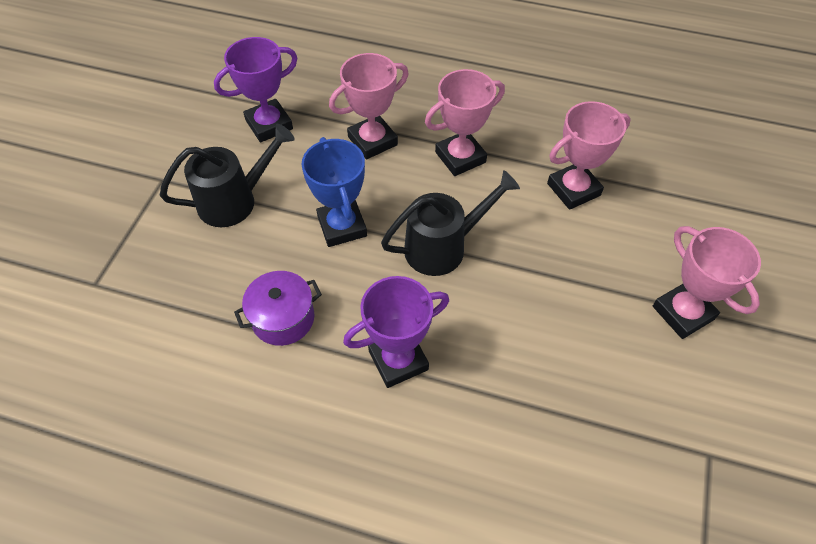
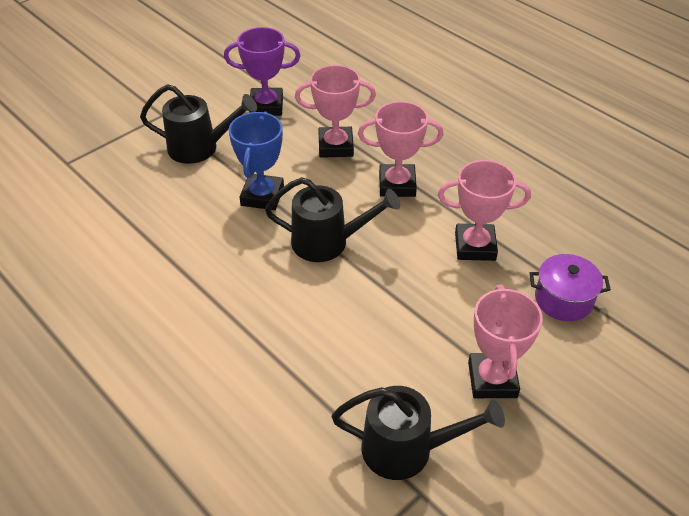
camera: 30 degrees right, 10 degrees down
(283, 318) = (169, 238): purple pot -> purple pot (563, 299)
(398, 360) = (227, 303): purple trophy -> none
(668, 419) = (407, 449): none -> black watering can

